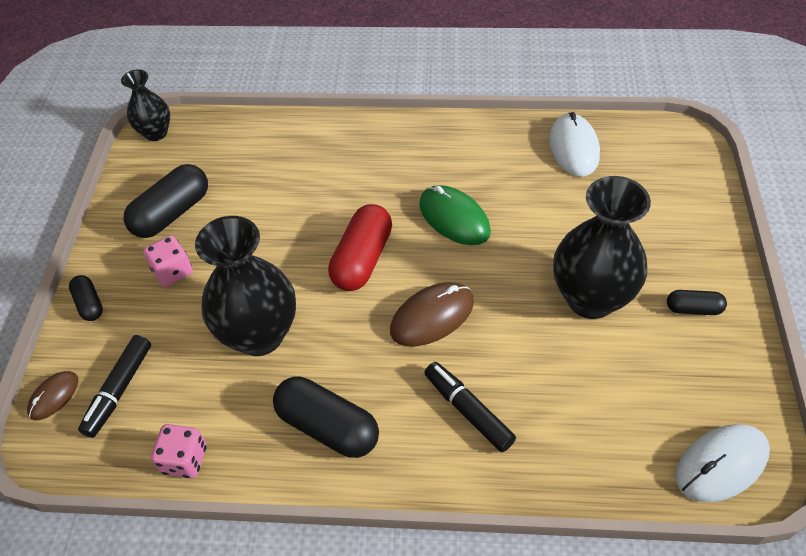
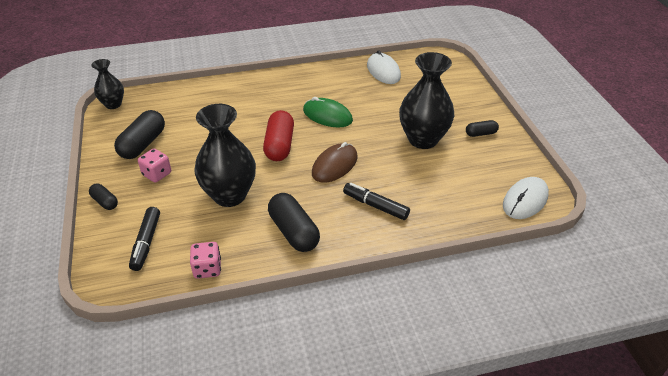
camera: 20 degrees left, 10 degrees down
(54, 396) = (100, 256): brown mouse -> none
(328, 427) = (294, 232): black capsule -> black capsule turned 45 degrees clockwise

